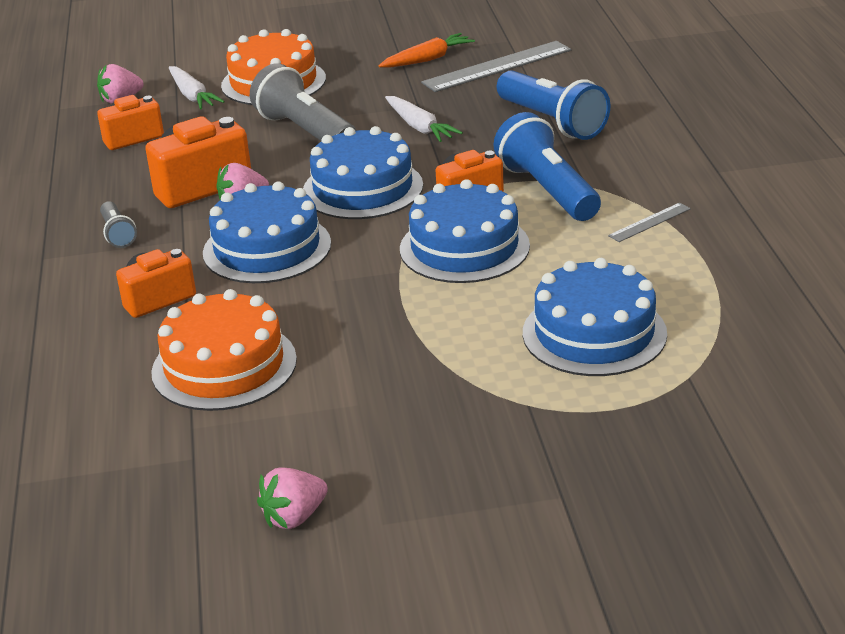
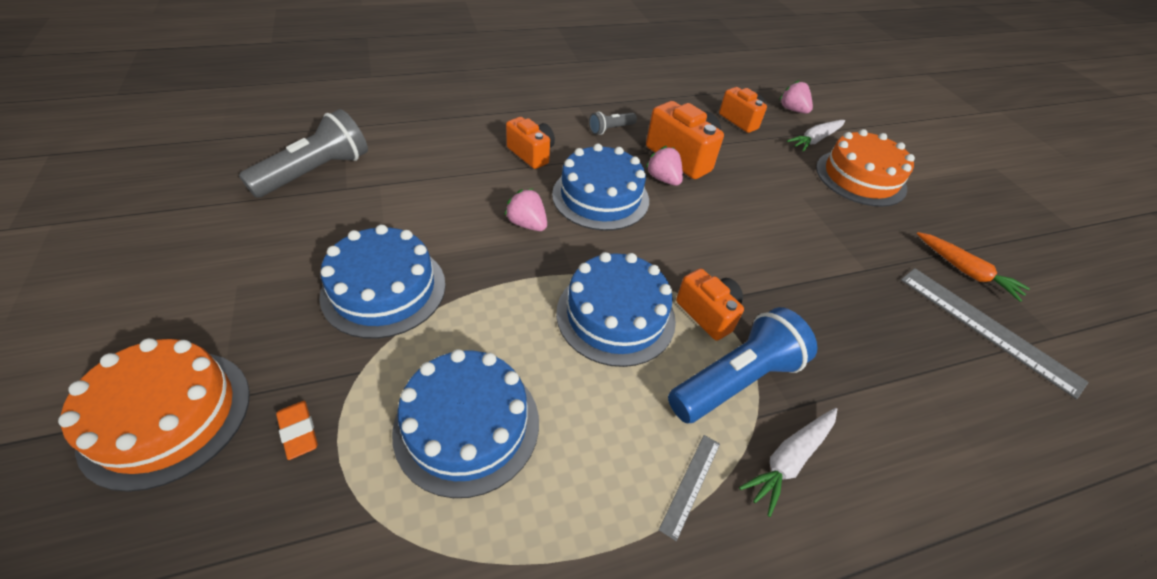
camera: 75 degrees right, 15 degrees up
(224, 366) = (447, 191): orange cake -> orange cake (167, 416)
(294, 517) = (263, 239): pink strawberry -> pink strawberry (527, 224)
(305, 131) = (785, 202): grey flashlight -> grey flashlight (316, 172)
(362, 188) = (702, 242): blue cake -> blue cake (384, 289)
(420, 127) = (825, 273): white carrot -> white carrot (789, 460)
(552, 122) = (886, 382): blue flashlight -> none
(601, 434) = (299, 431): none -> orange eraser
(649, 222) = (691, 484): grey ruler -> grey ruler turned 75 degrees clockwise

